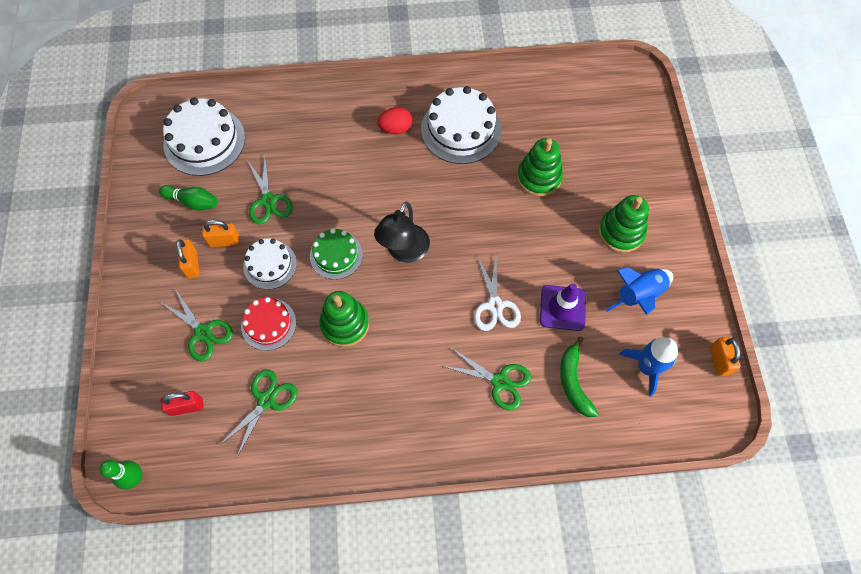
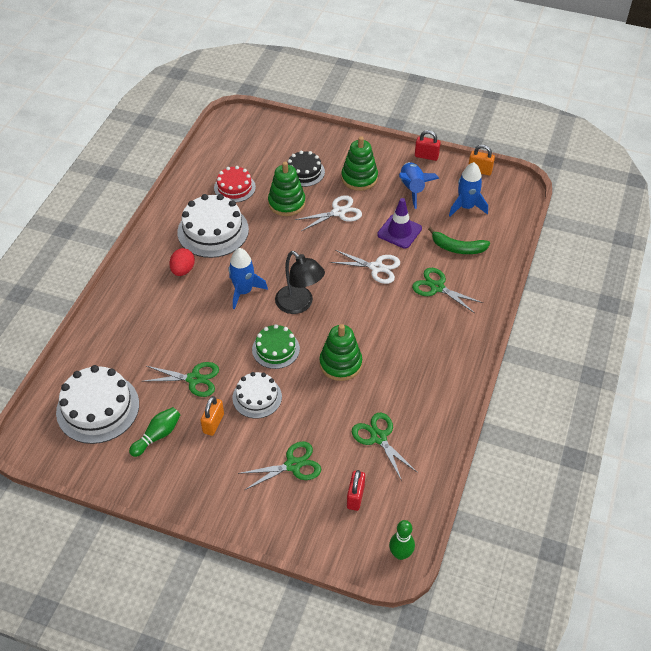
camera: 65 degrees left, 15 degrees down
(192, 264) = (222, 454): orange padlock -> none
(268, 324) = (311, 415): red cake -> red cake (234, 187)
(396, 193) = (243, 291): none -> blue rocket
(500, 381) = (437, 287): green scissors -> green scissors turned 105 degrees counterclockwise
(555, 233) = (338, 212): none -> white scissors
(595, 174) = (304, 172): none -> black cake
(703, 289) = (426, 156): none -> red padlock

